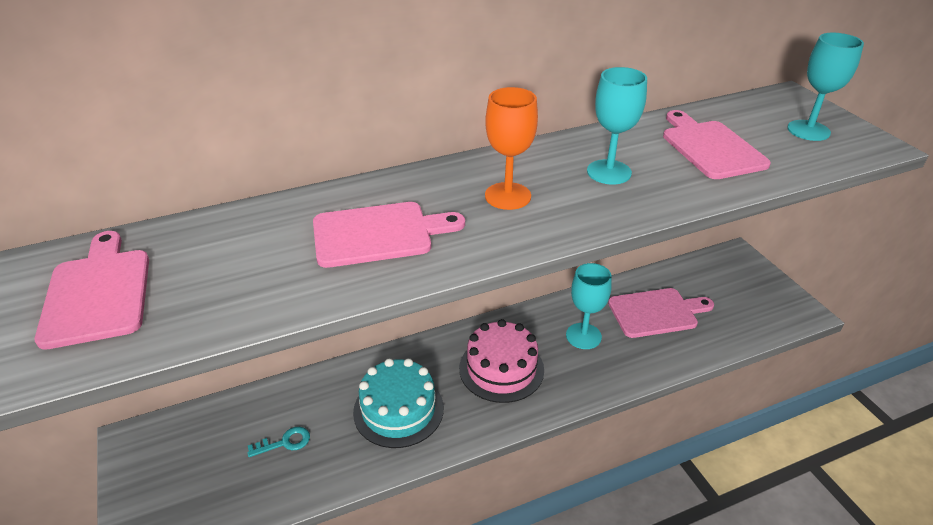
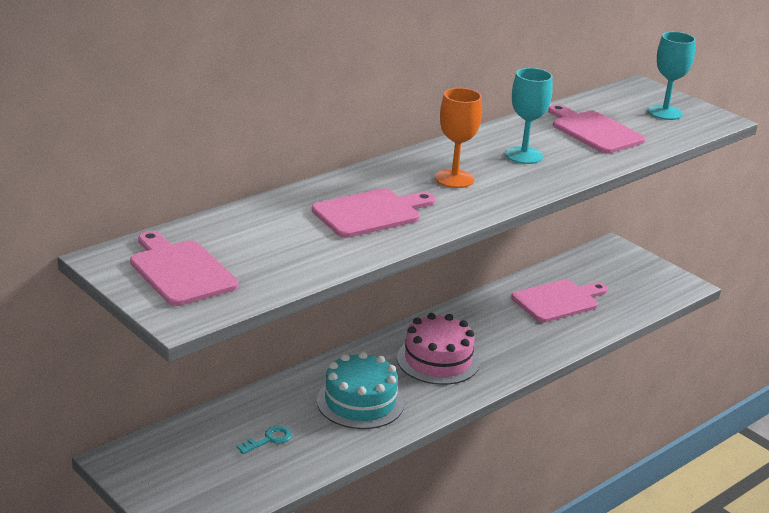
camera: 20 degrees left, 10 degrees down
(583, 336) = (500, 326): turquoise goblet -> none

